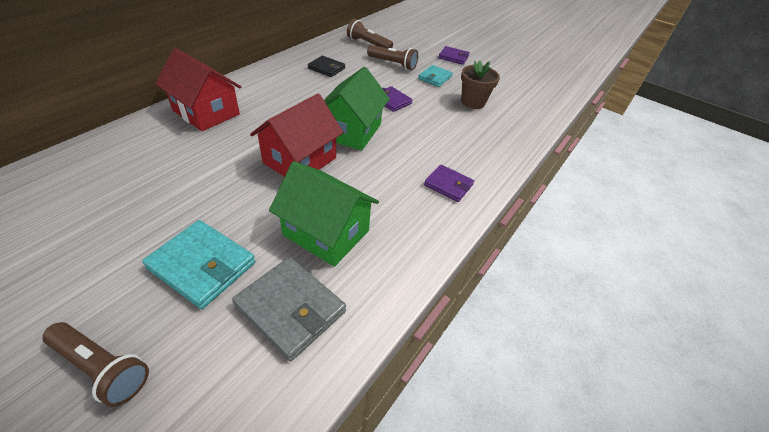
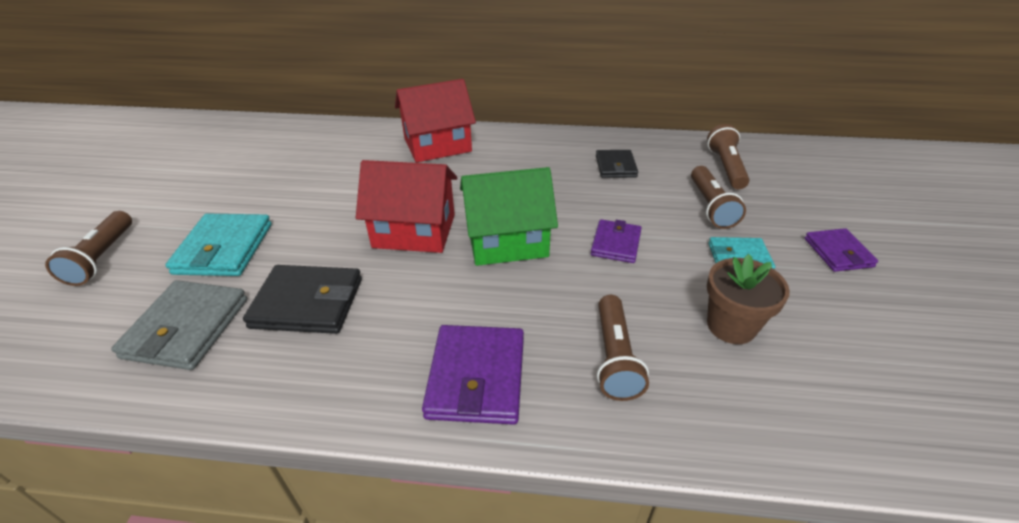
camera: 65 degrees right, 5 degrees down
(206, 112) = (437, 145): red house -> red house turned 60 degrees clockwise
(326, 233) = (307, 303): green house -> black wallet
(448, 185) = (476, 377): purple wallet -> purple wallet, size x1.60
(467, 139) = (614, 358): none -> brown flashlight

